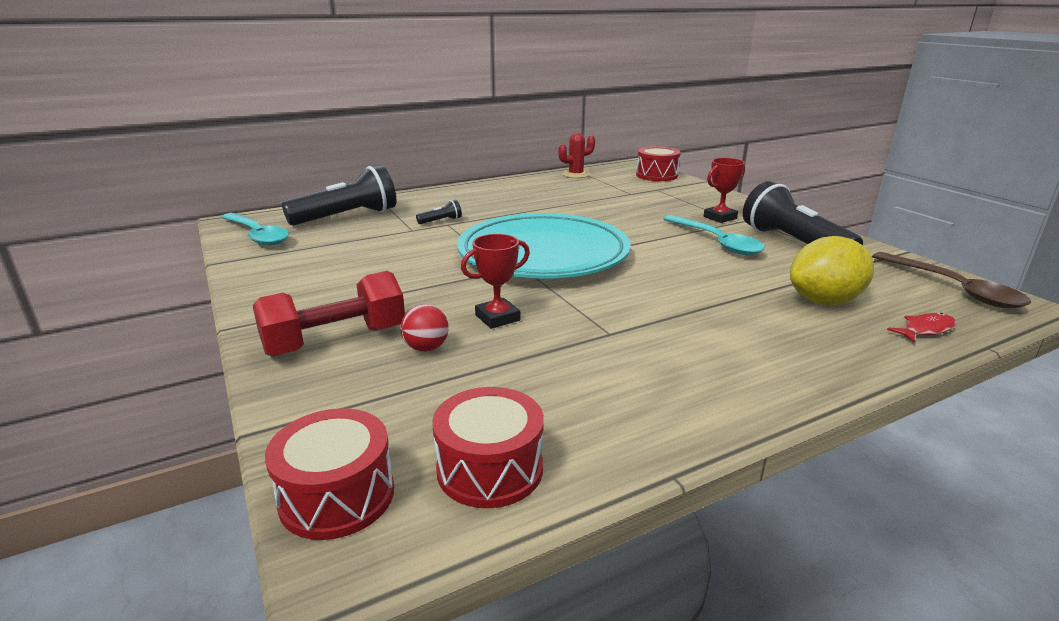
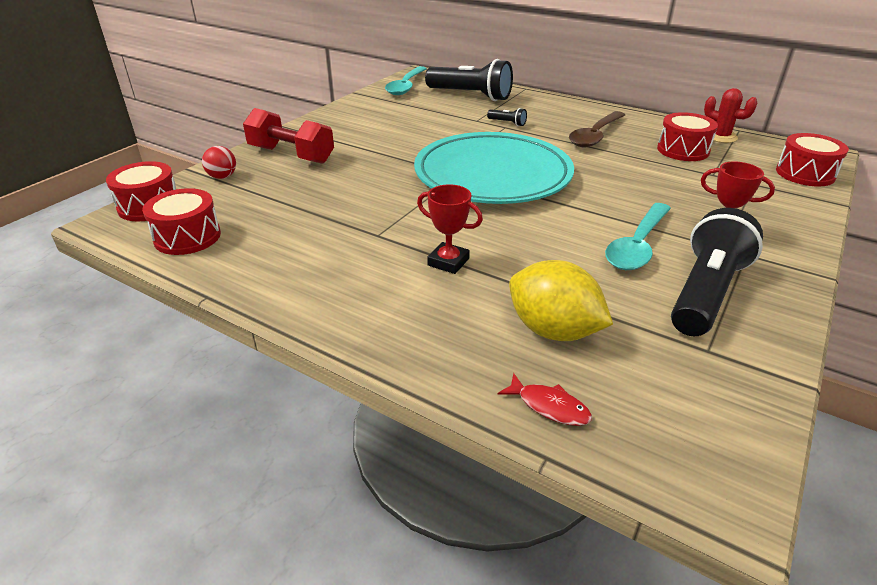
camera: 60 degrees right, 10 degrees up
(426, 348) = (303, 181): red ball -> red ball (222, 177)
(497, 318) = (363, 190): red trophy -> red trophy (448, 262)
(583, 189) = (683, 150): none -> red drum
(953, 288) = (713, 432): brown spoon -> brown spoon (595, 136)

